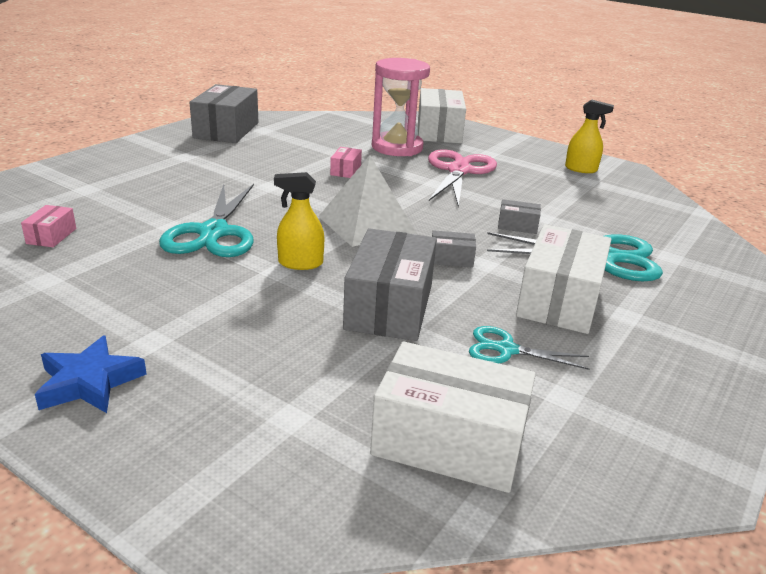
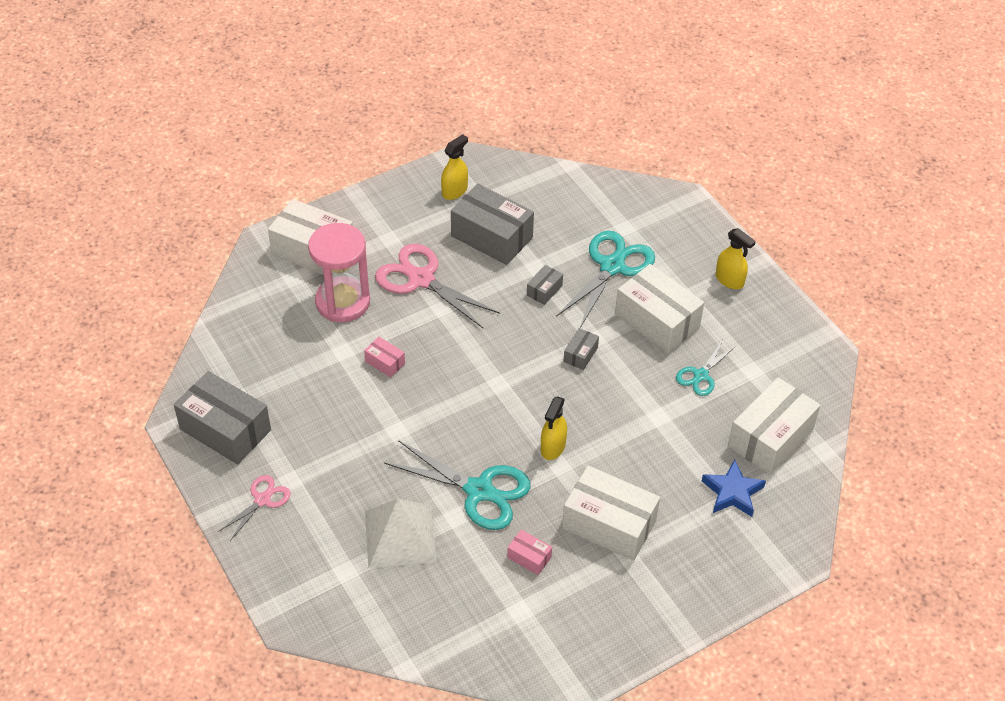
camera: 65 degrees left, 20 degrees up
(51, 236) = (441, 603): pink box -> pink box (529, 557)
(89, 382) = (662, 592): blue star -> blue star (732, 492)
(159, 150) = (262, 500): none -> pink scissors
(199, 318) = (609, 524): none -> white box
(366, 224) = (503, 385): white pyramid -> white pyramid (400, 536)
(389, 306) = (631, 415): grey box -> grey box (491, 237)
(701, 346) = (729, 280): none -> yellow spray bottle

